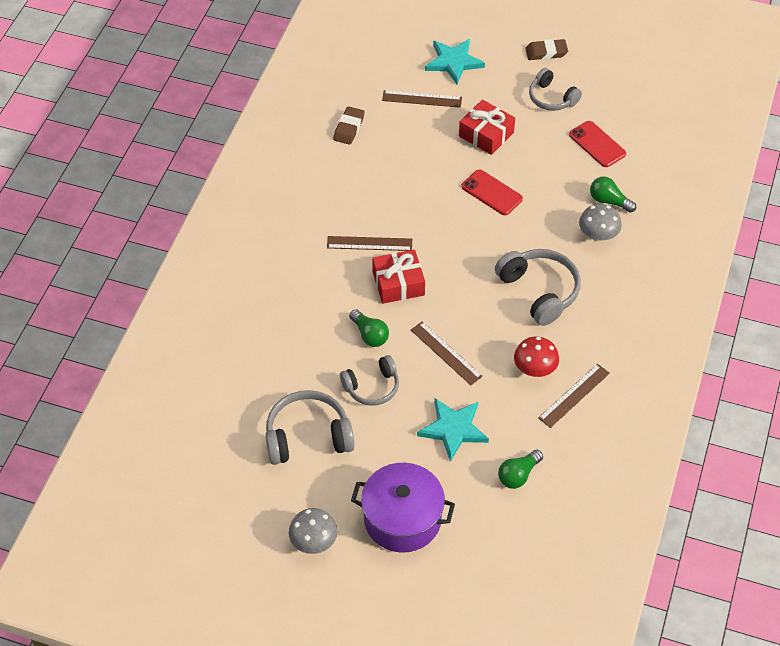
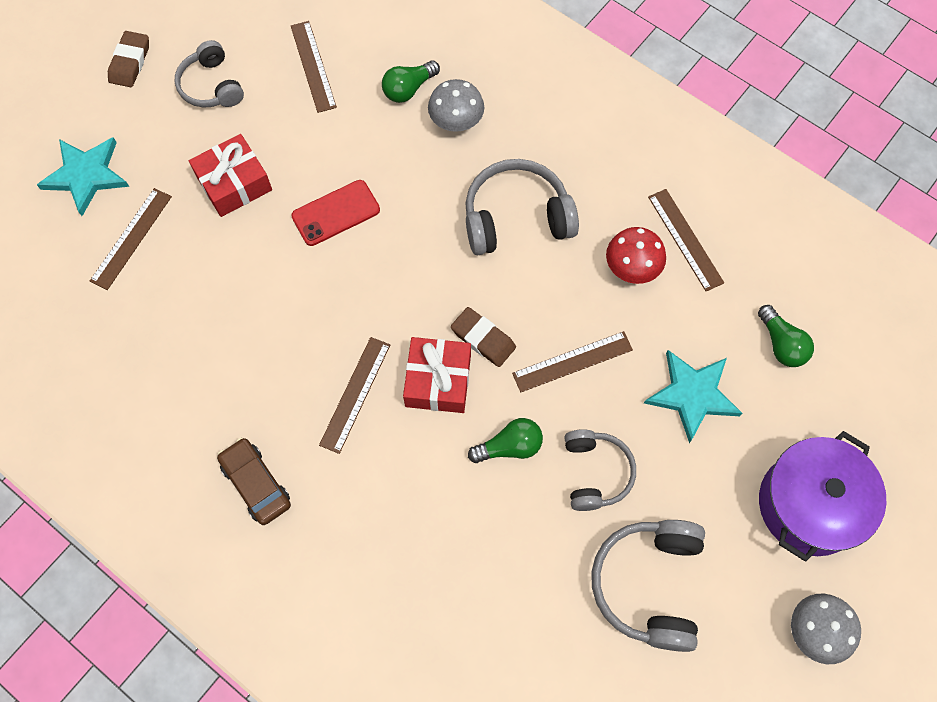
camera: 70 degrees left, 15 degrees up
(290, 214) = (256, 484): none -> brown car
(349, 128) = (135, 351): brown eraser -> brown eraser (483, 339)
(551, 98) = (211, 86): grey headphones -> grey headphones turned 90 degrees clockwise
(597, 144) = (313, 66): red phone -> brown ruler

